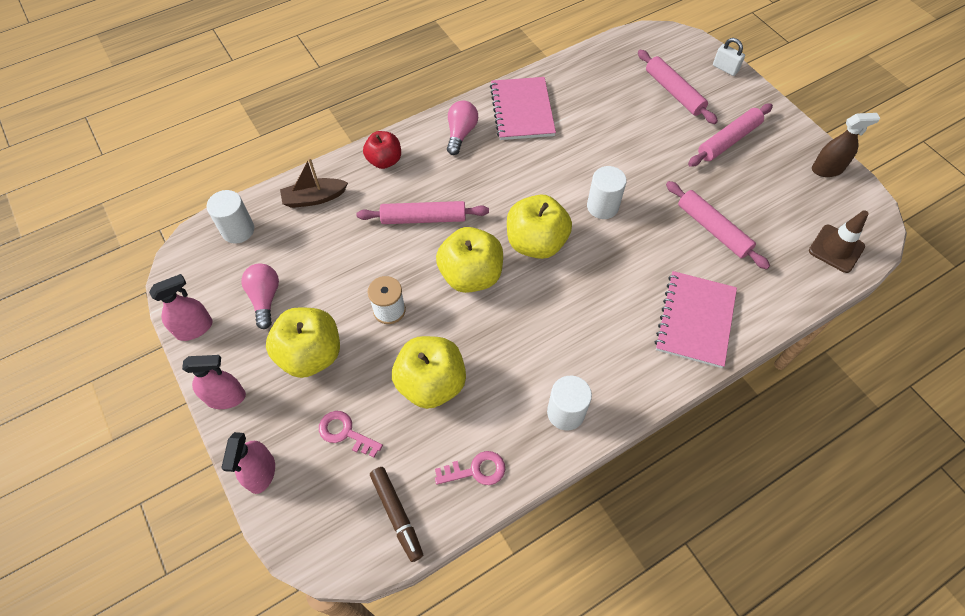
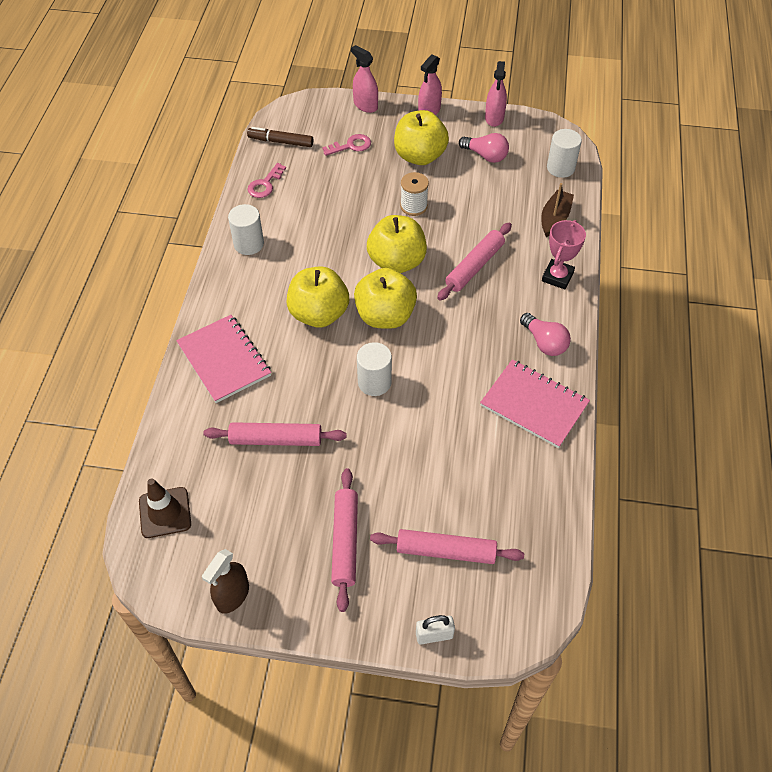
camera: 130 degrees right, 5 degrees down
(384, 161) = (557, 277): red apple -> pink trophy
(431, 383) = (339, 196): yellow apple -> yellow apple (319, 314)

